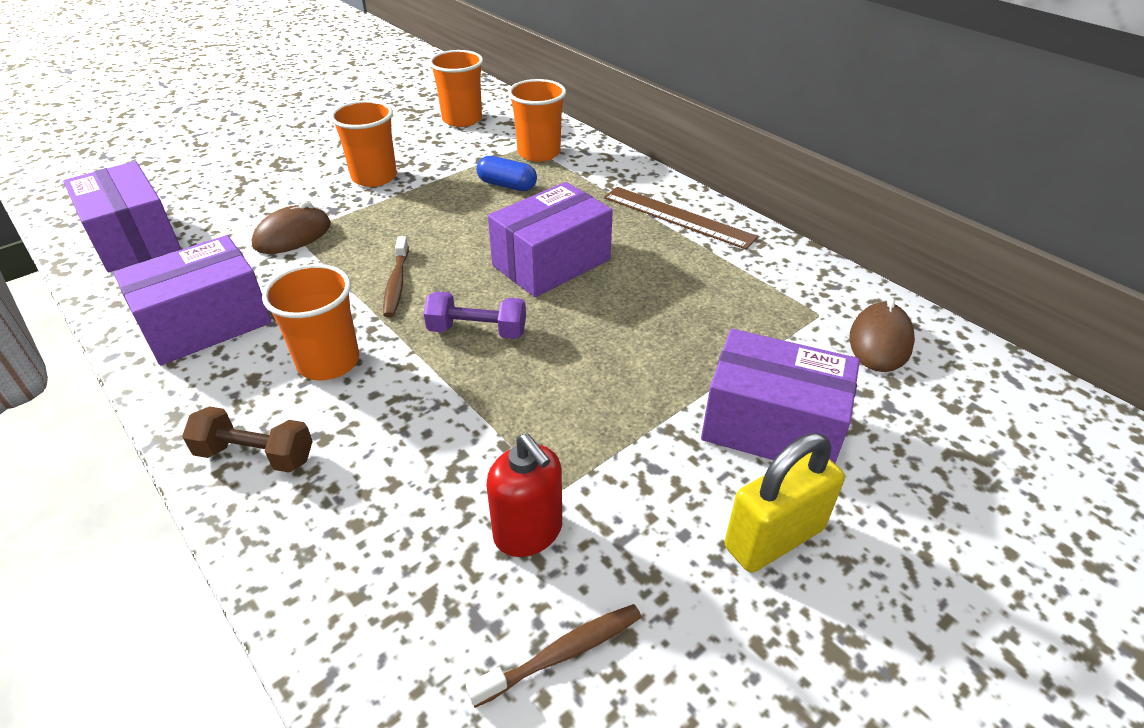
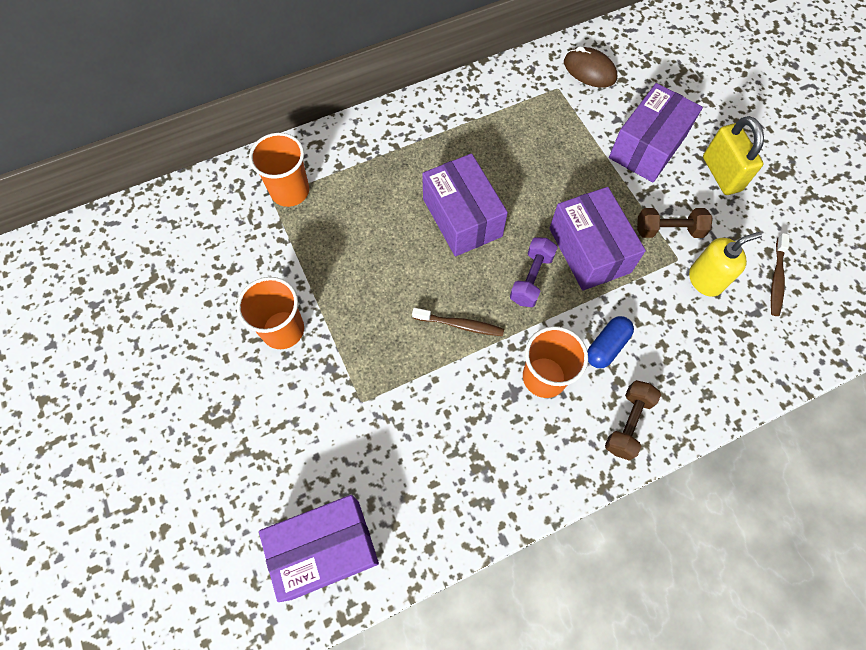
camera: 75 degrees left, 25 degrees up
(206, 323) = (477, 468): purple box -> purple box (589, 250)
(293, 235) = (364, 402): brown mouse -> none
(462, 119) = (193, 241): orange cup -> none
(507, 185) = (338, 225): blue capsule -> blue capsule (606, 346)
(528, 532) = (705, 280): red soap dispenser -> yellow soap dispenser
(562, 653) = (776, 279): brown toothbrush -> brown toothbrush turned 150 degrees counterclockwise
(613, 470) = (668, 230): none -> brown dumbbell
(678, 217) = (426, 124): brown ruler -> none

